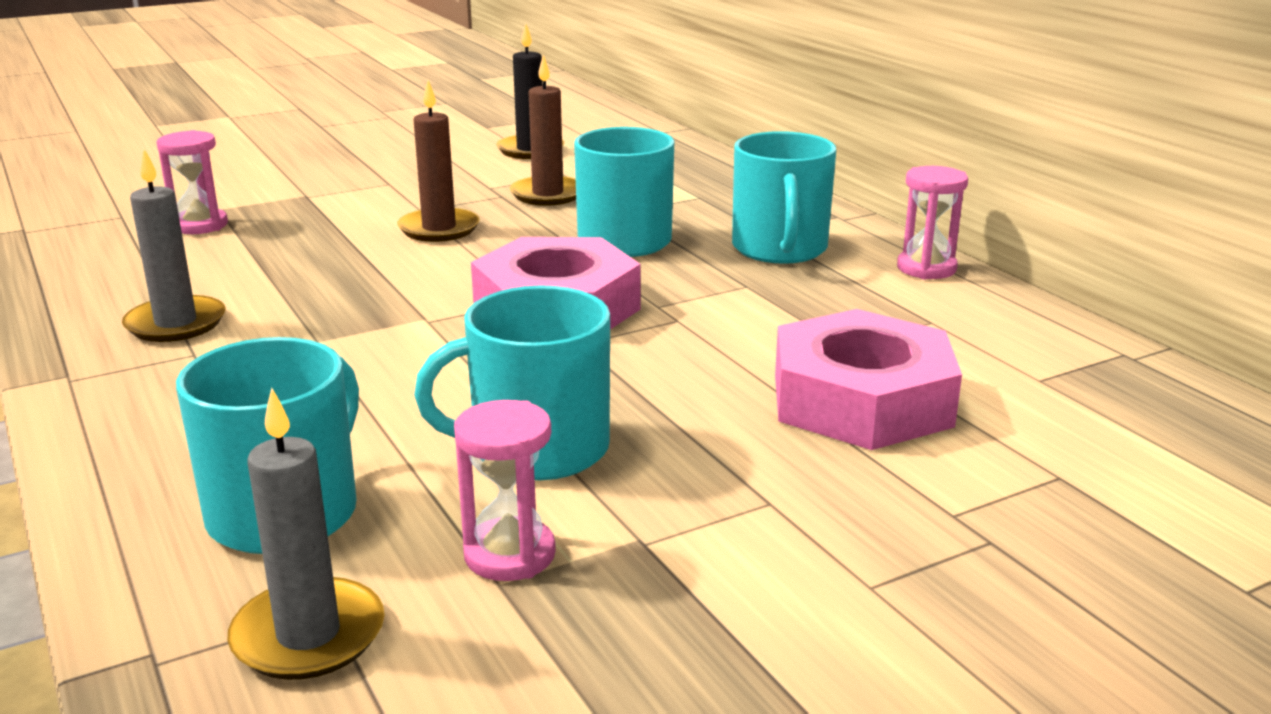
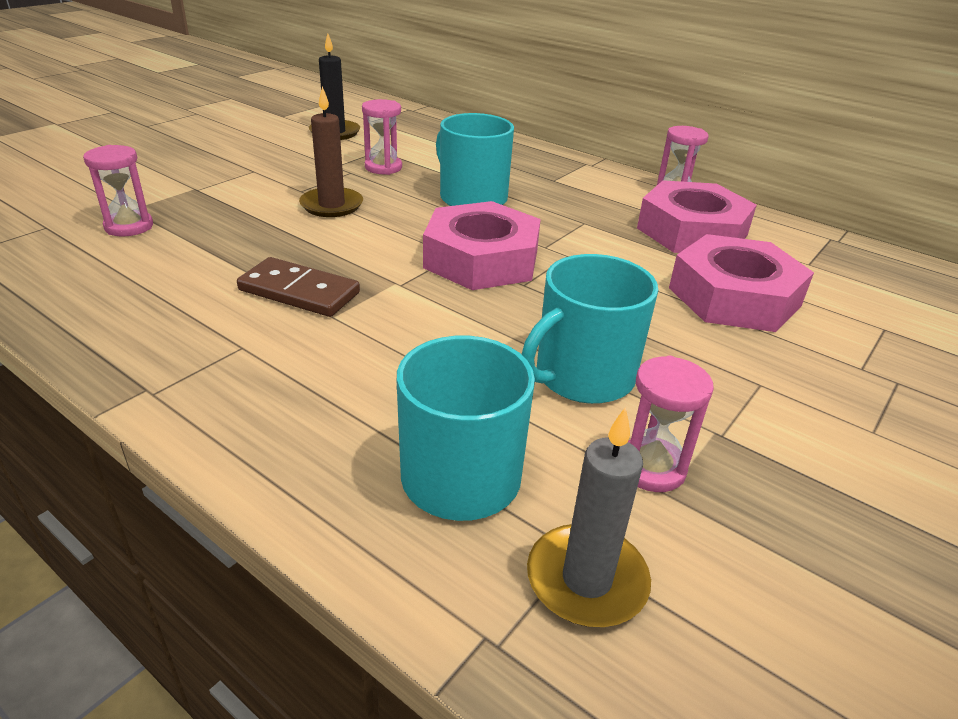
camera: 25 degrees left, 10 degrees up
(176, 323) = (198, 321): grey candle -> none
(307, 311) = (299, 292): none -> brown domino
(548, 194) = (383, 167): brown candle -> pink hourglass
(779, 249) = (577, 192): turquoise mug -> none
(897, 315) = (692, 231): none -> pink nut

